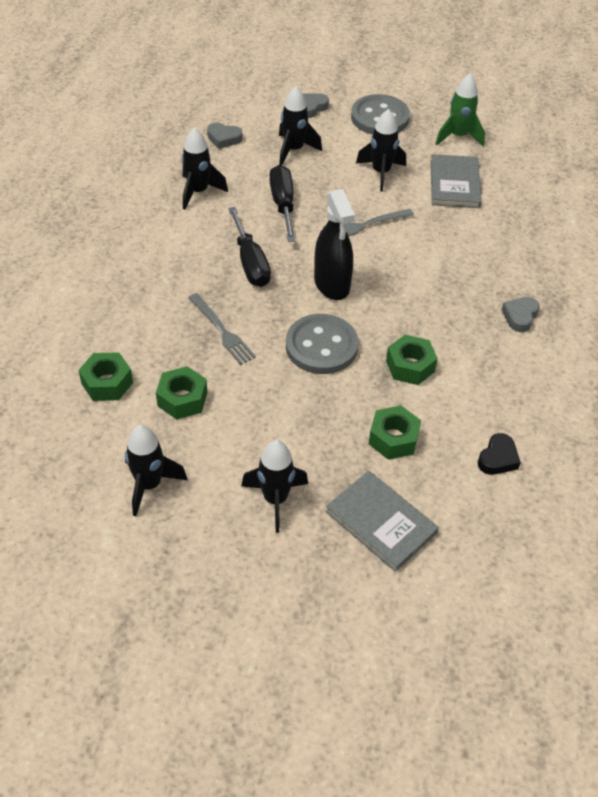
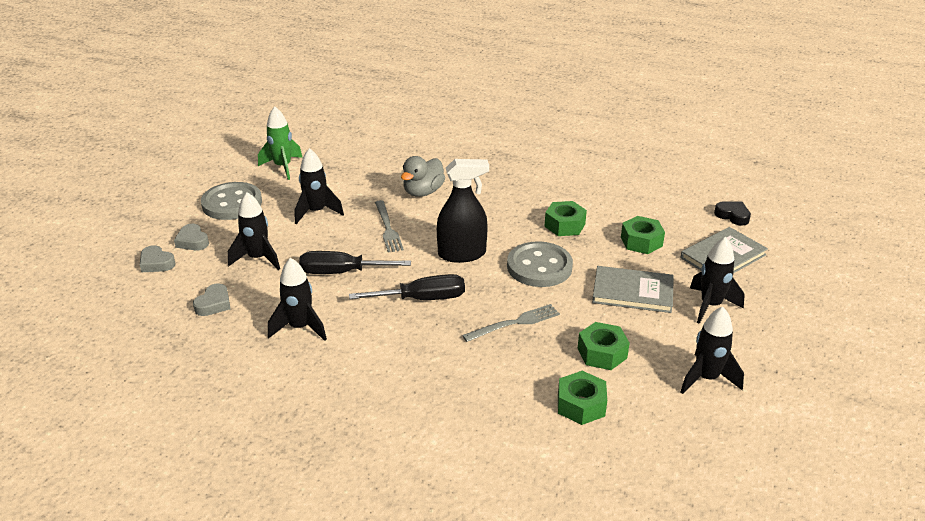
camera: 80 degrees left, 15 degrees down
(444, 243) = (423, 192): none -> grey duck
(454, 184) = (347, 177): grey book -> grey book (632, 292)
(498, 458) = (656, 199): black heart -> black heart (732, 216)
(520, 316) = (514, 170): grey heart -> grey heart (156, 263)

